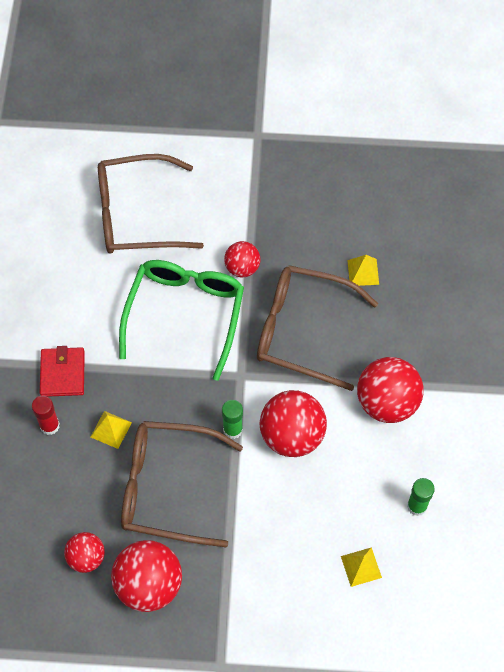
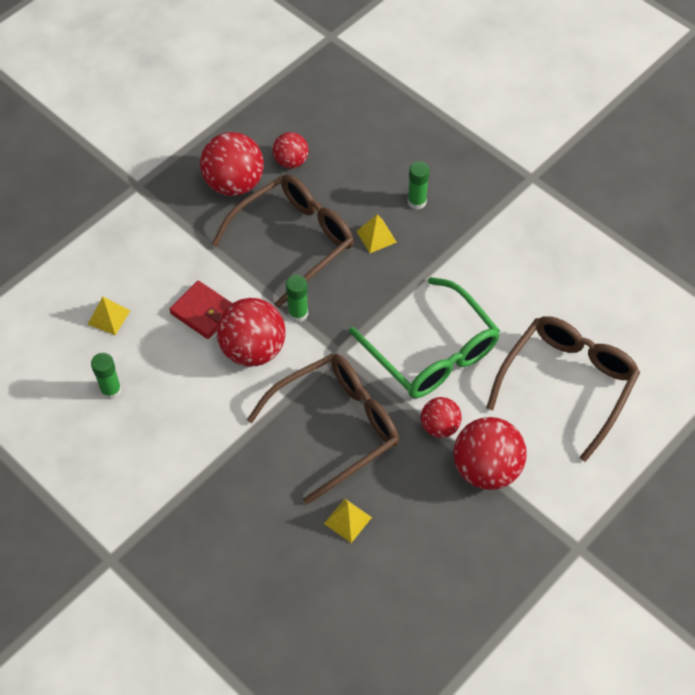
camera: 130 degrees right, 5 degrees down
(49, 425) = (417, 201): red glue stick -> green glue stick
(63, 373) = (455, 236): red wallet -> red wallet (203, 312)
(387, 402) = (212, 439): red ball -> red ball (486, 468)

